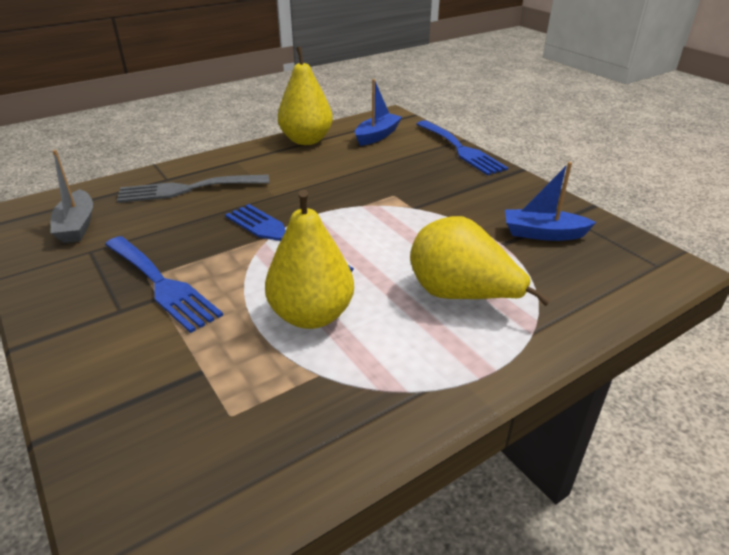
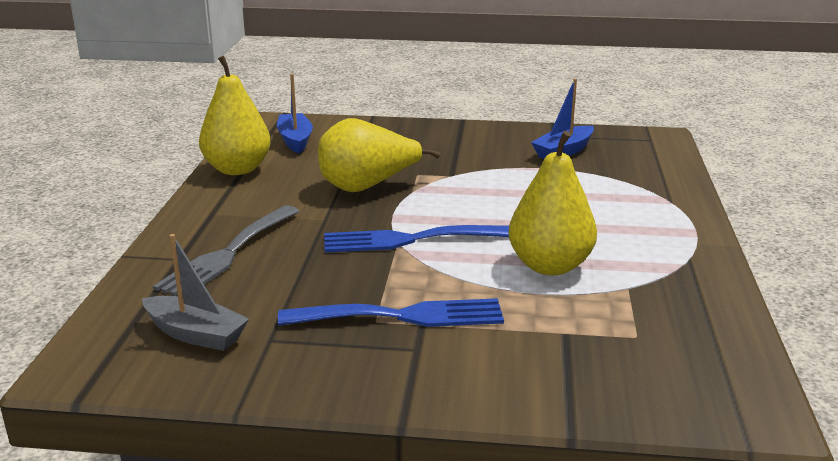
camera: 50 degrees left, 10 degrees down
(461, 149) = (389, 123): blue fork -> none
(461, 295) = (600, 206): yellow pear -> yellow pear (367, 187)

